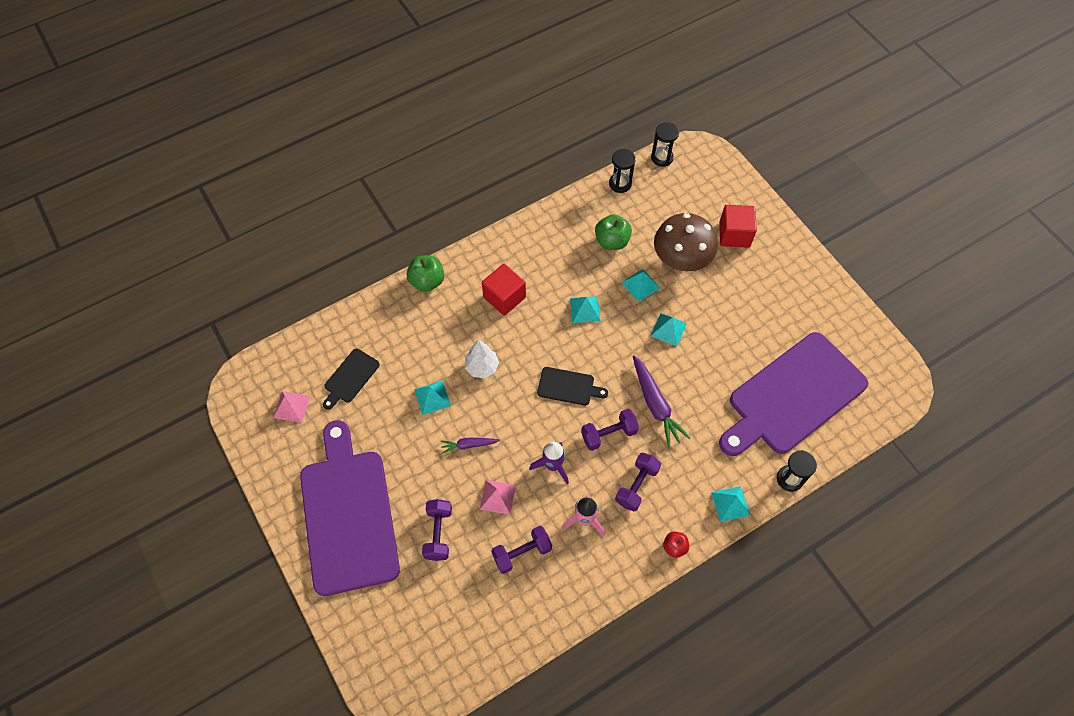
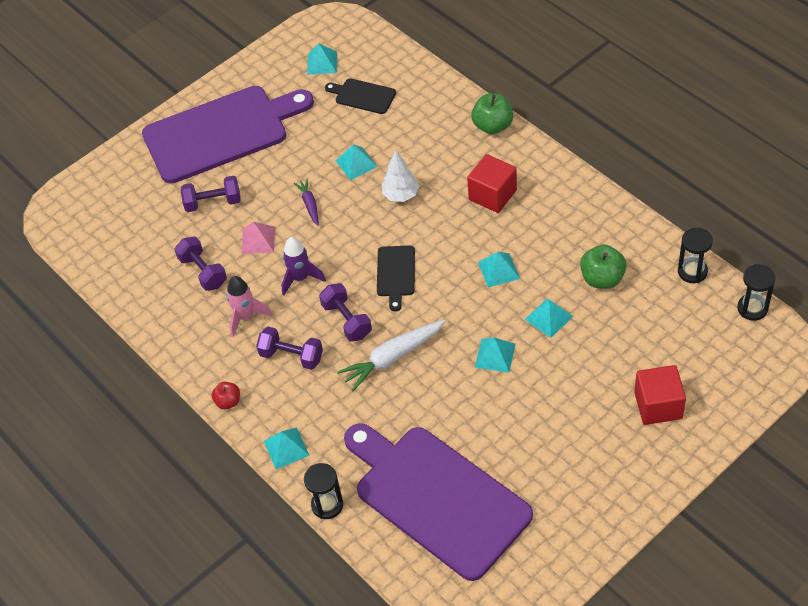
camera: 85 degrees right, 10 degrees down
(291, 406) = (322, 63): pink pyramid -> turquoise pyramid
(655, 404) = (392, 358): purple carrot -> white carrot
(681, 260) = (599, 353): brown mushroom -> none

